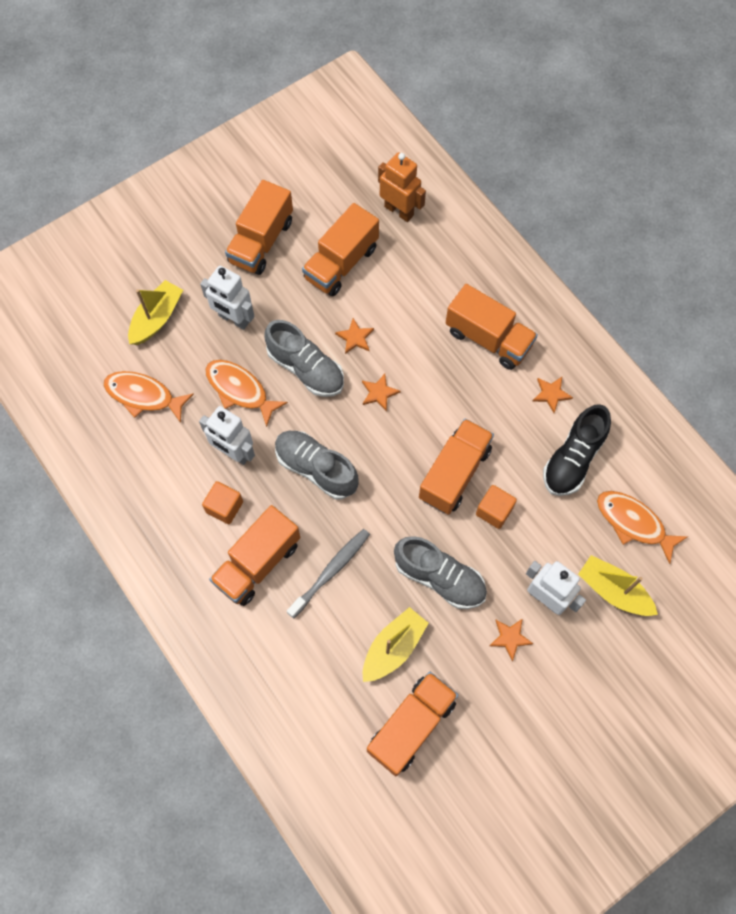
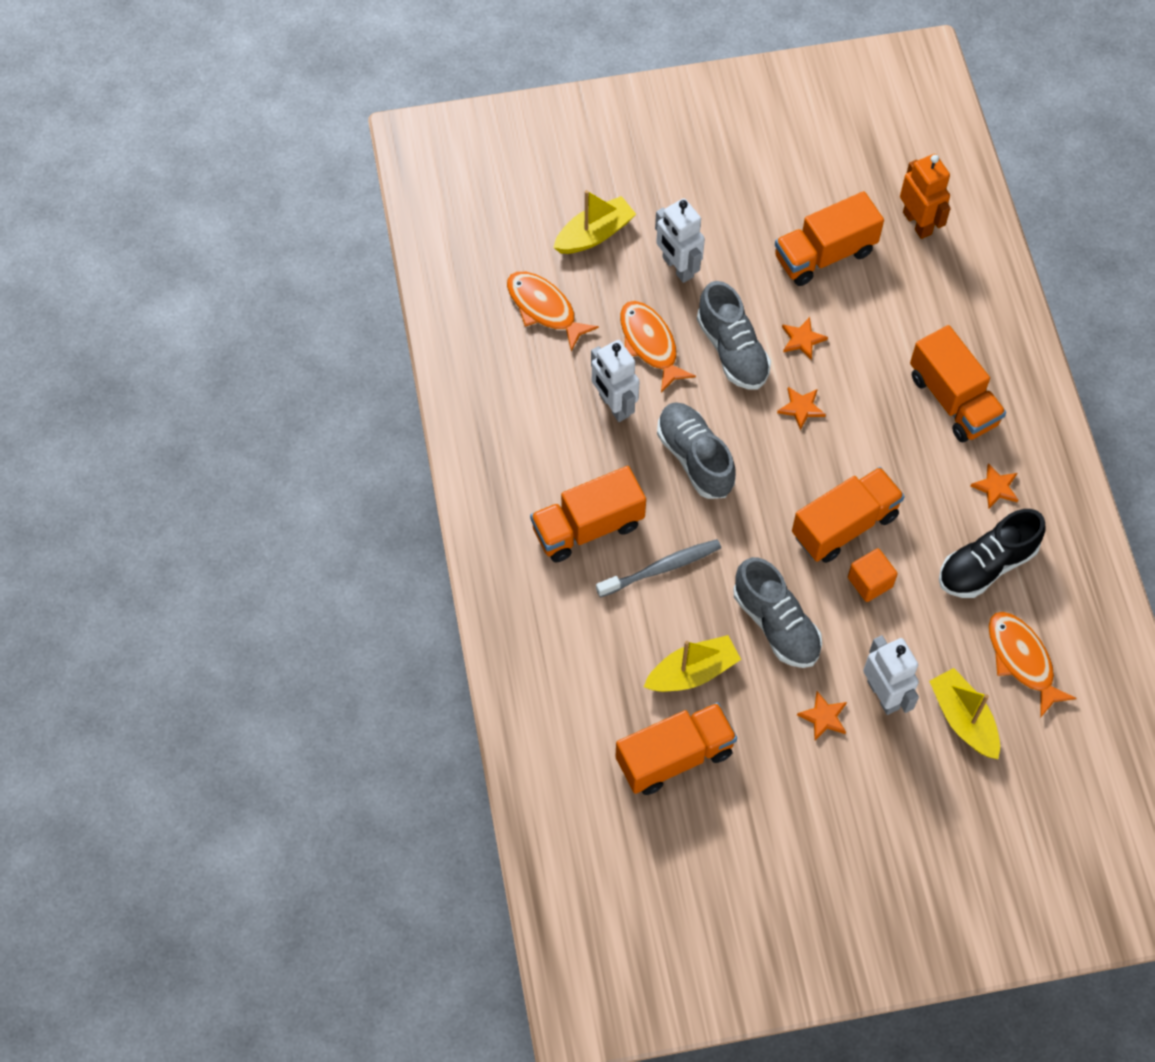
camera: 25 degrees right, 5 degrees down
(224, 507) = (578, 456): orange cube -> none
(261, 241) = (746, 197): orange truck -> none

